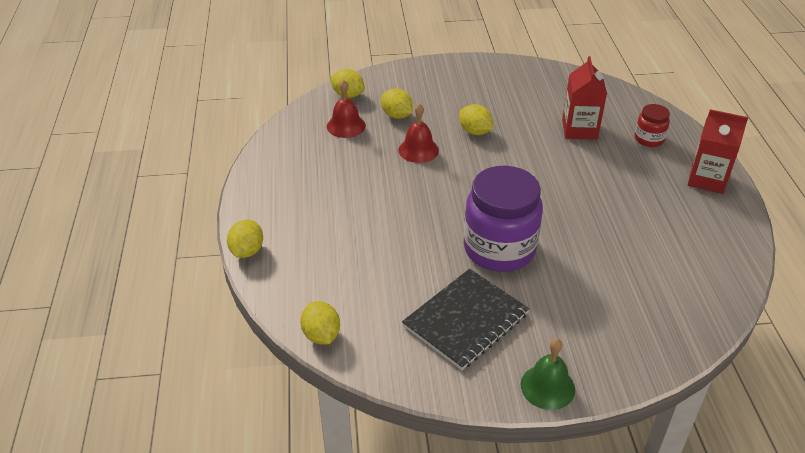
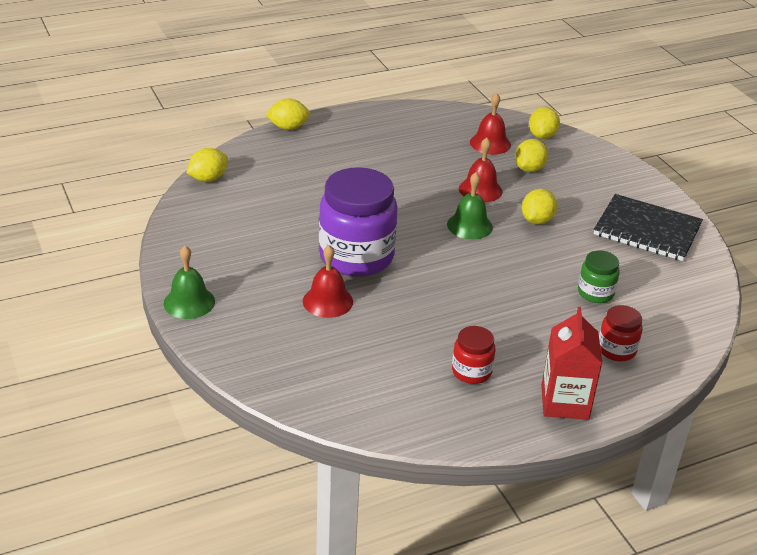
camera: 70 degrees right, 5 degrees down
(465, 320) = (253, 248): black notebook -> black notebook (647, 230)
(471, 169) = (469, 225): none -> green bell
(564, 282) = (327, 301): none -> red bell
(579, 129) = (595, 293): red carton -> green jar
(669, 217) = (471, 371): none -> red jar

